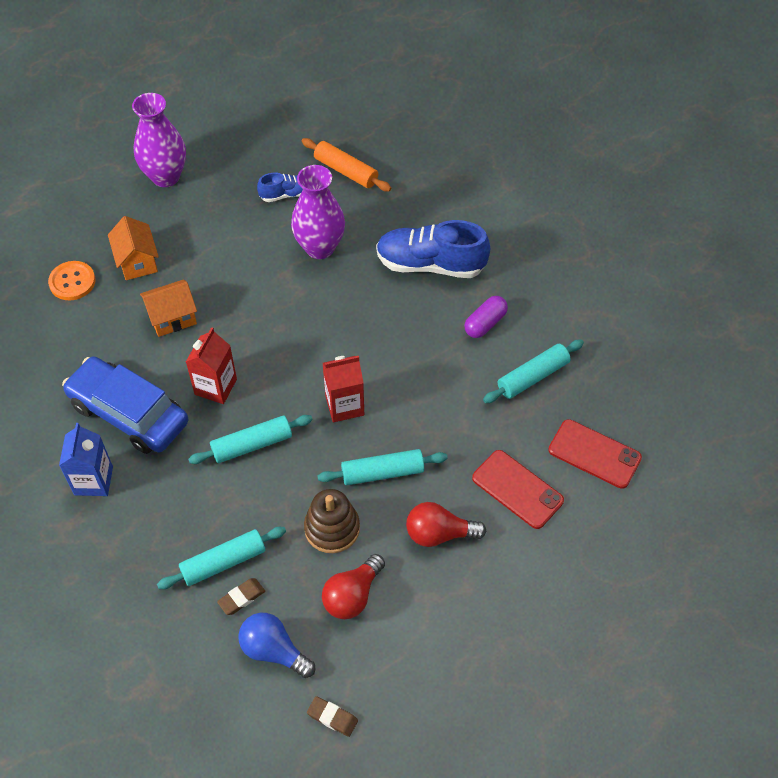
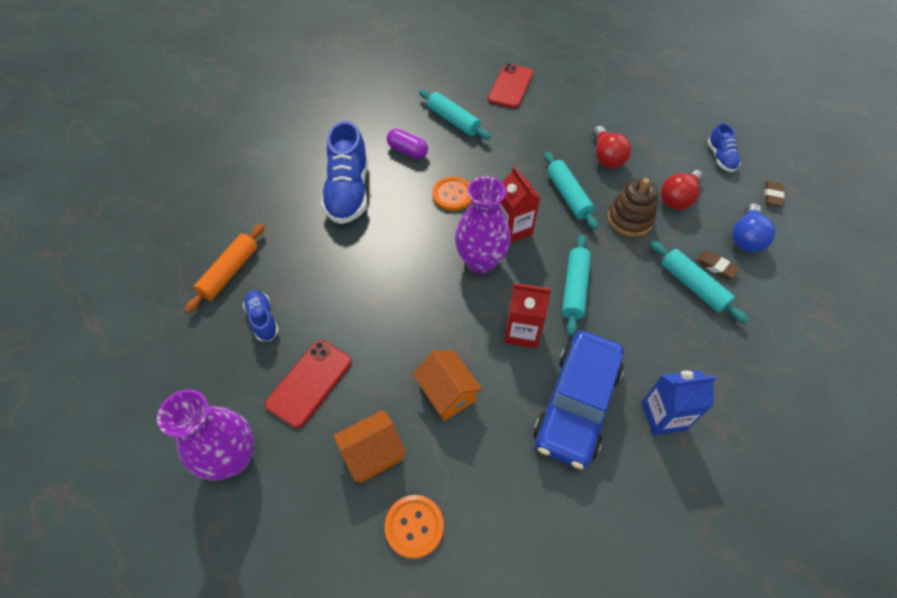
camera: 100 degrees left, 0 degrees up
(252, 445) = (574, 288): turquoise rolling pin -> turquoise rolling pin turned 45 degrees clockwise
(320, 247) = (336, 277): purple vase -> purple vase (480, 261)
(352, 595) = (678, 198): red light bulb -> red light bulb turned 105 degrees clockwise
(407, 357) = (452, 195): none -> orange button
(413, 679) = (720, 158): none -> blue shoe
(517, 489) = (553, 121): red phone -> red phone (309, 383)

